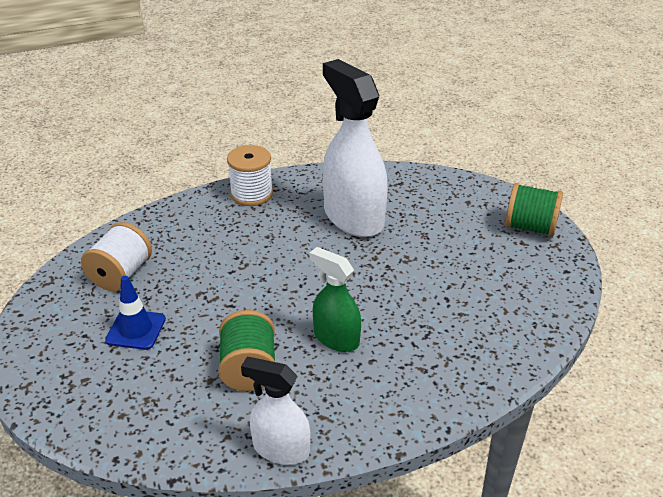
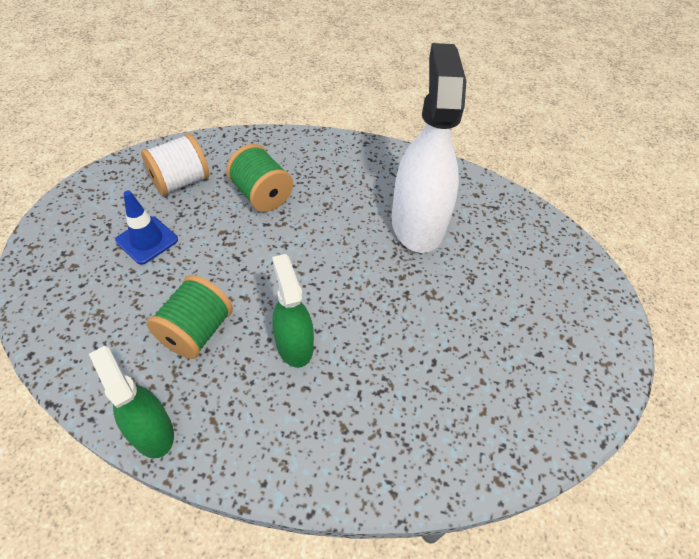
camera: 30 degrees right, 15 degrees up
(251, 194) = (347, 154): white spool -> none
(280, 449) = (151, 431): white spray bottle -> green spray bottle
(530, 227) = (593, 327): green spool -> green spool (261, 195)

